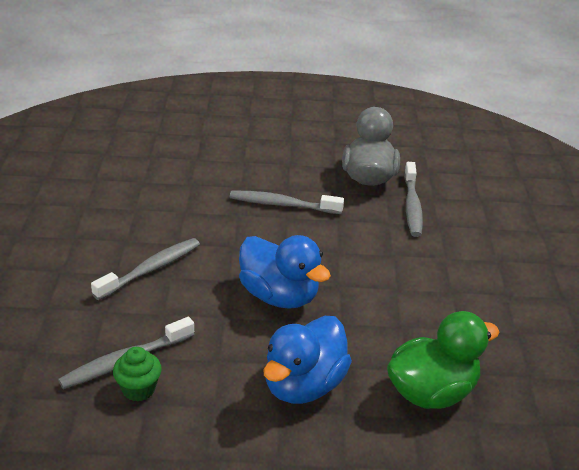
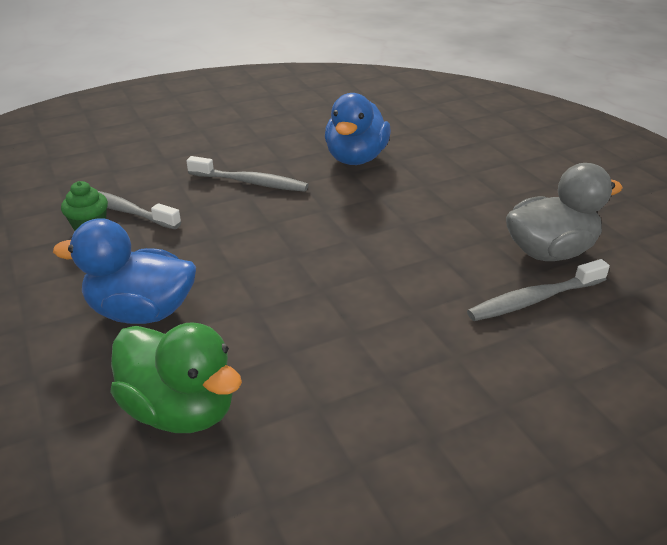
camera: 65 degrees right, 0 degrees up
(279, 296) = (270, 257): blue duck -> blue duck (356, 158)
(282, 204) = (424, 214): grey toothbrush -> none

